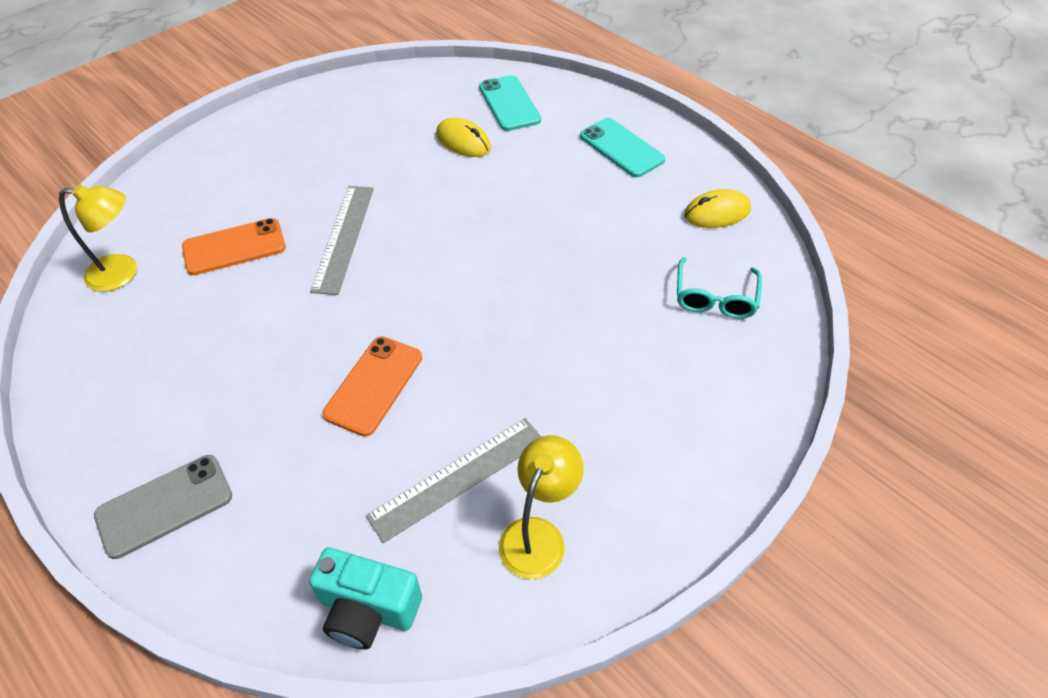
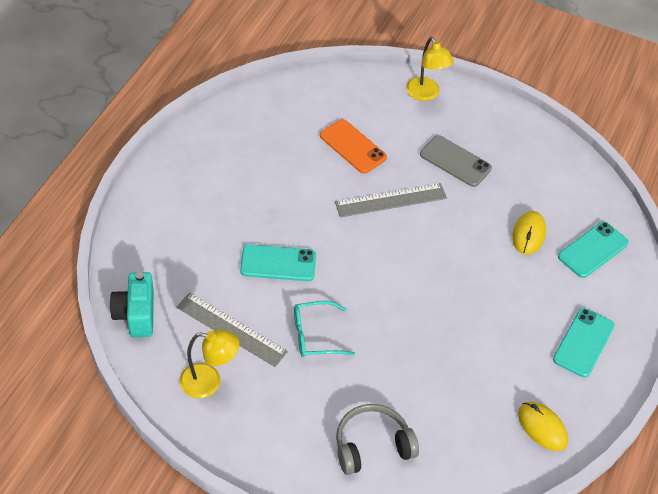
camera: 65 degrees right, 0 degrees up
(123, 273) = (305, 103): yellow lamp -> yellow lamp (426, 94)
(164, 505) = (161, 200): grey phone -> grey phone (455, 161)
(374, 385) = (278, 263): orange phone -> turquoise phone
(700, 370) = (372, 445): none -> grey headphones
(715, 298) = (446, 442): turquoise glasses -> turquoise glasses (315, 335)

